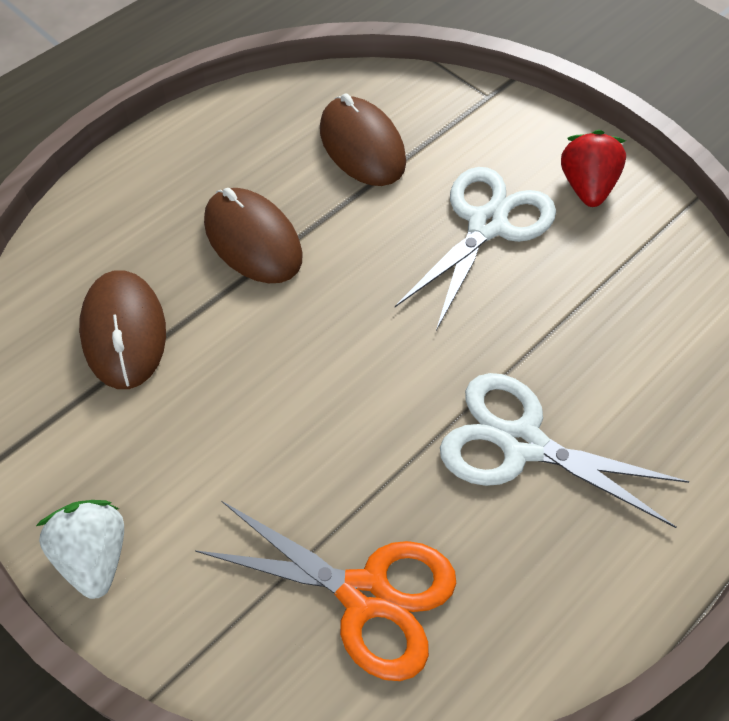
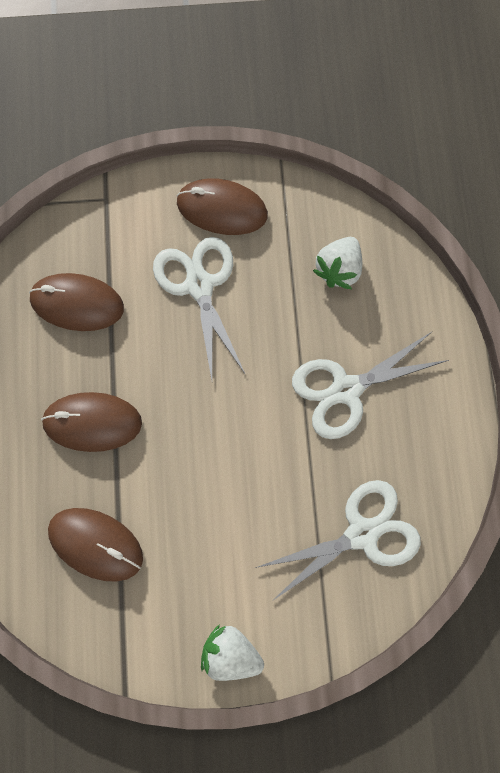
camera: 50 degrees left, 15 degrees up
(365, 595) = (362, 534): orange scissors -> white scissors
(587, 187) = (222, 209): red strawberry -> brown mouse
(647, 333) = (339, 270): none -> white strawberry

